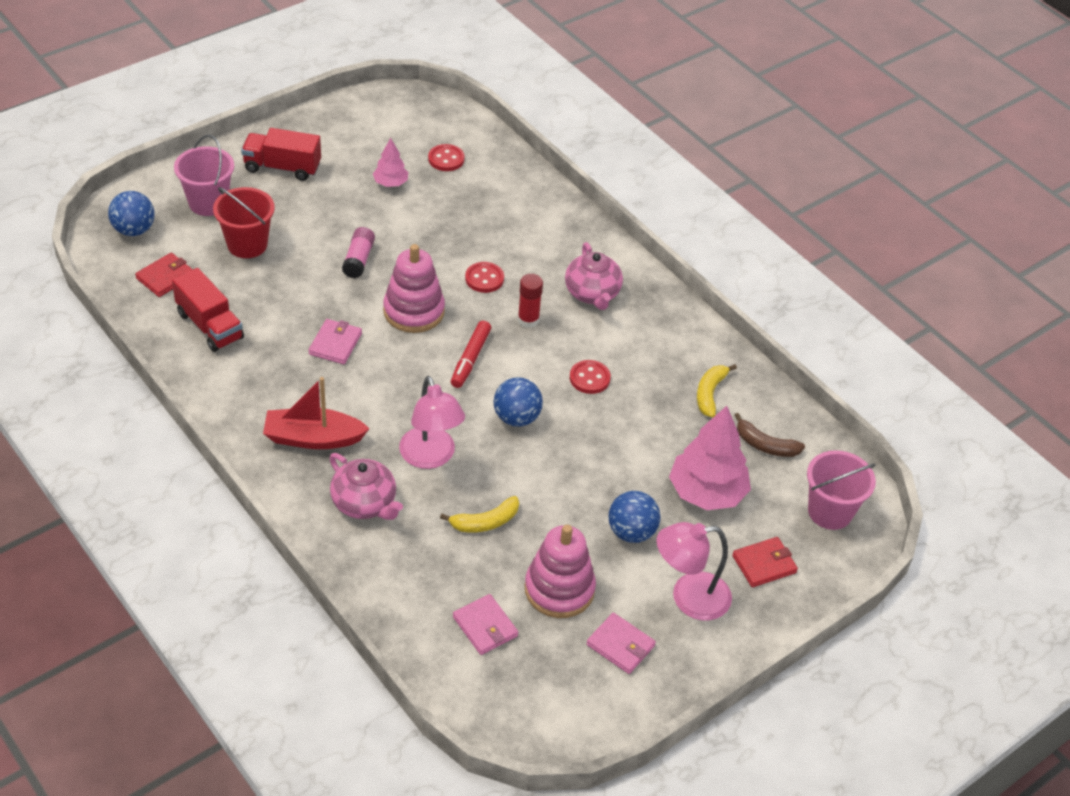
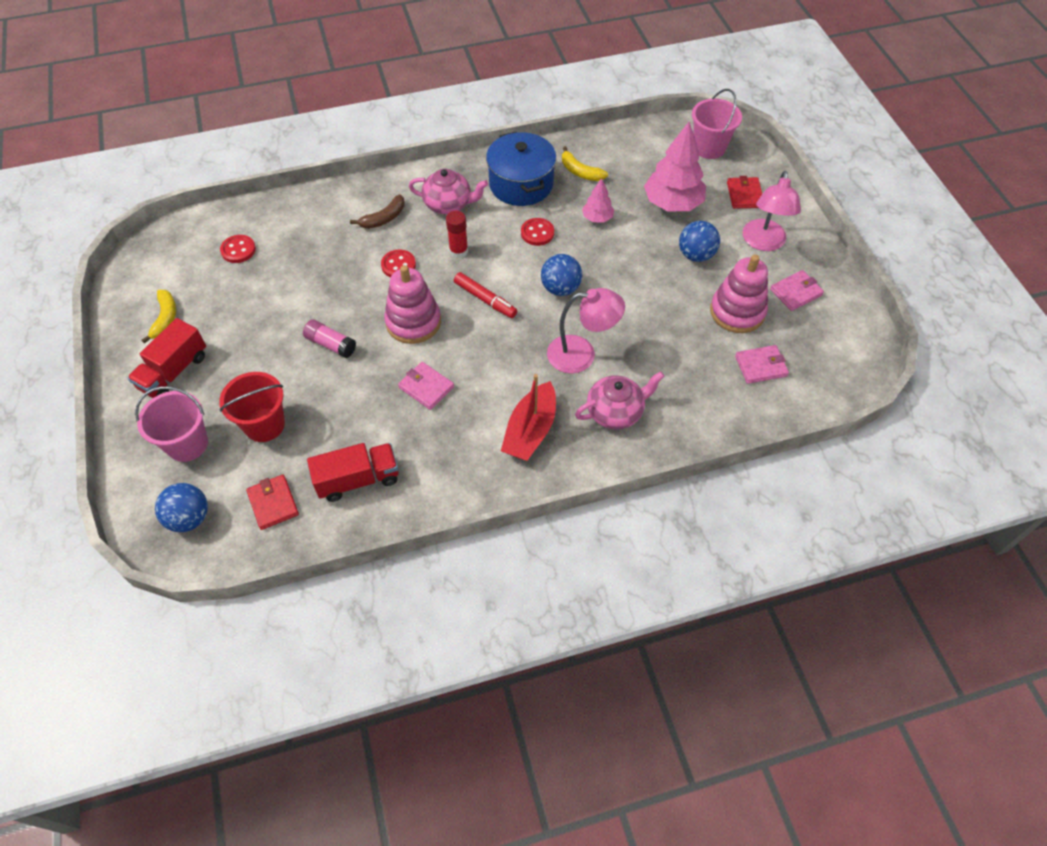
camera: 65 degrees left, 10 degrees up
(390, 183) = (245, 296): pink tree -> pink tree (597, 218)
(485, 522) = (660, 338): yellow banana -> yellow banana (165, 319)
(658, 346) = (521, 184): none -> blue pot
(765, 445) = (639, 159): brown banana -> brown banana (384, 218)

